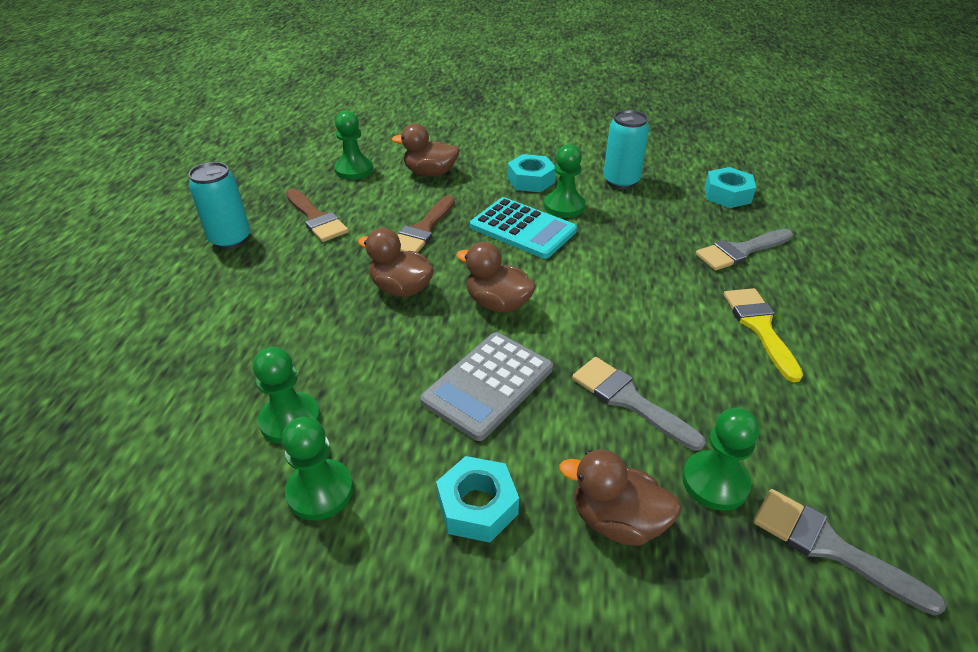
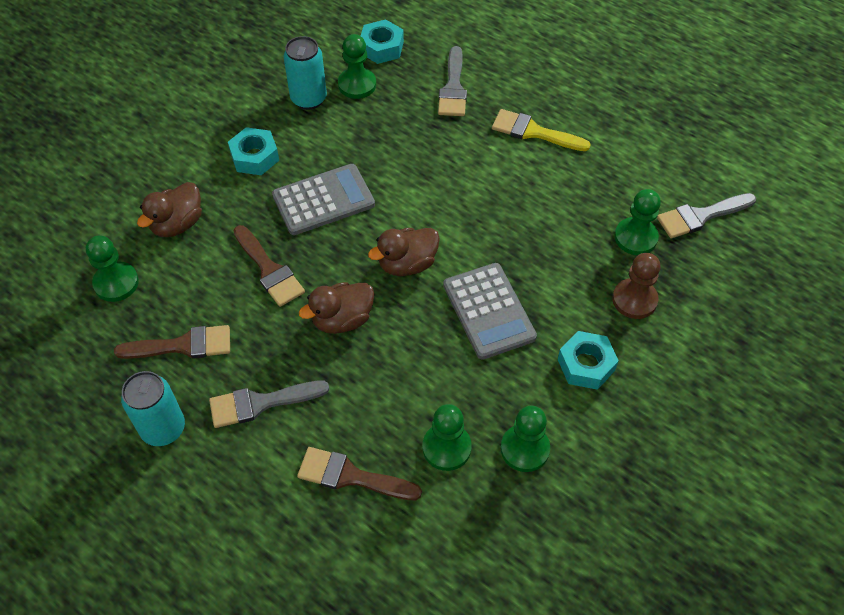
camera: 60 degrees left, 15 degrees up
(225, 362) = (351, 476): none -> brown brush
(523, 229) = (323, 200): turquoise calculator -> grey calculator
(564, 206) = (313, 156): green pawn -> green pawn (357, 85)
(616, 520) = (634, 300): brown duck -> brown pawn
(629, 400) = (551, 241): grey brush -> grey brush (261, 403)

